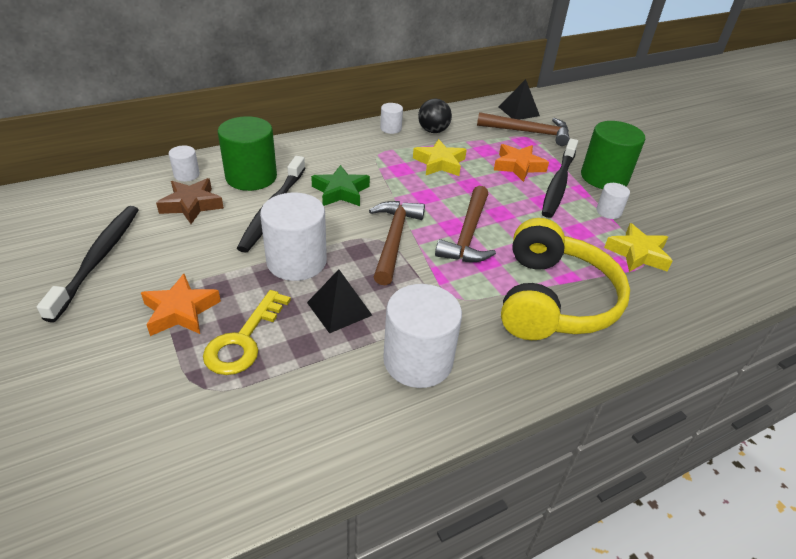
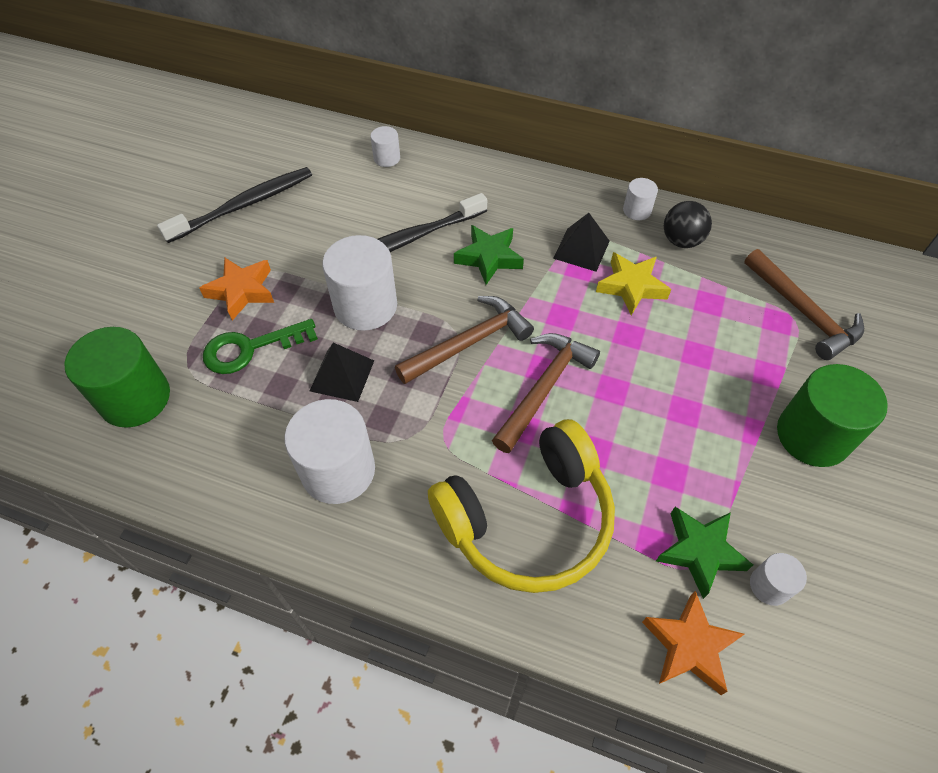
camera: 50 degrees right, 15 degrees up
(192, 205) = (356, 193): brown star -> none
(244, 340) = (250, 348): yellow key -> green key
(251, 177) = (433, 192): green cylinder -> green cylinder (135, 398)
(467, 234) = (544, 388): brown hammer -> brown hammer turned 150 degrees clockwise
(518, 111) = (835, 275): black pyramid -> black pyramid (581, 249)
(518, 166) = (719, 348): orange star -> orange star (689, 646)
(558, 184) = (735, 403): black toothbrush -> none
(608, 212) = (746, 479): white cylinder -> white cylinder (769, 586)
(637, 254) = (699, 551): yellow star -> green star

